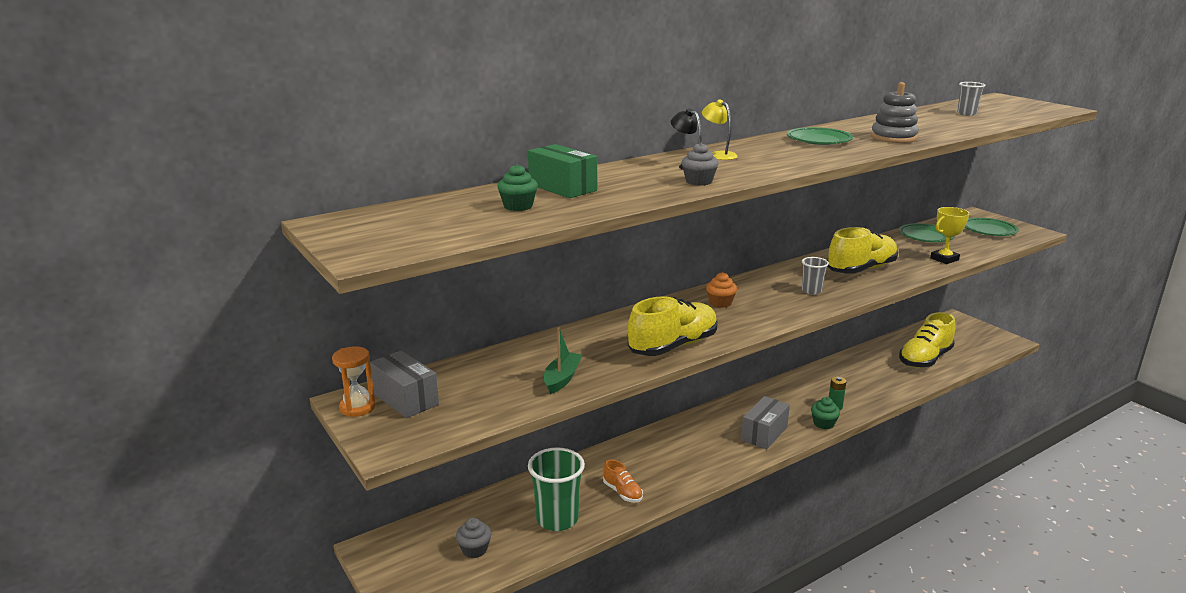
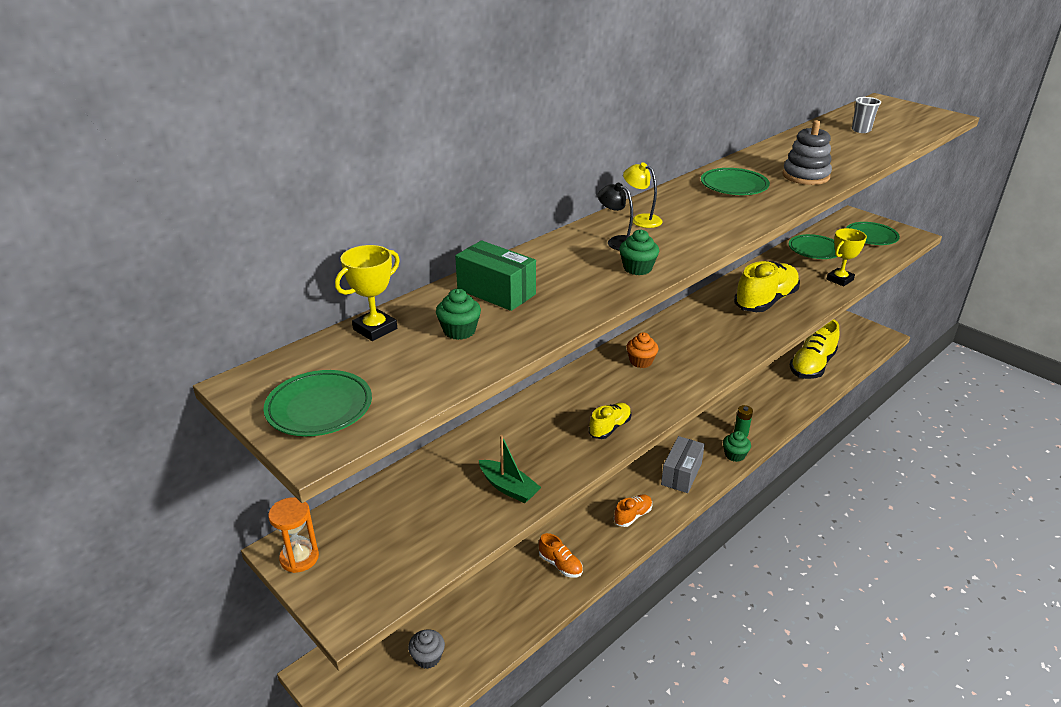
camera: 10 degrees left, 10 degrees up
(377, 239) = (319, 408): none -> green plate
(405, 399) = (349, 538): grey box -> none
(446, 201) = (375, 329): none -> yellow trophy
(557, 519) = (503, 607): green cup -> none
(562, 378) = (508, 487): green boat -> green boat turned 120 degrees clockwise
(673, 346) = (610, 428): yellow shoe -> yellow shoe, size x0.51
(698, 181) = (637, 268): grey cupcake -> green cupcake
(705, 461) = (632, 516): none -> orange shoe
(811, 291) = (725, 335): grey cup -> none

